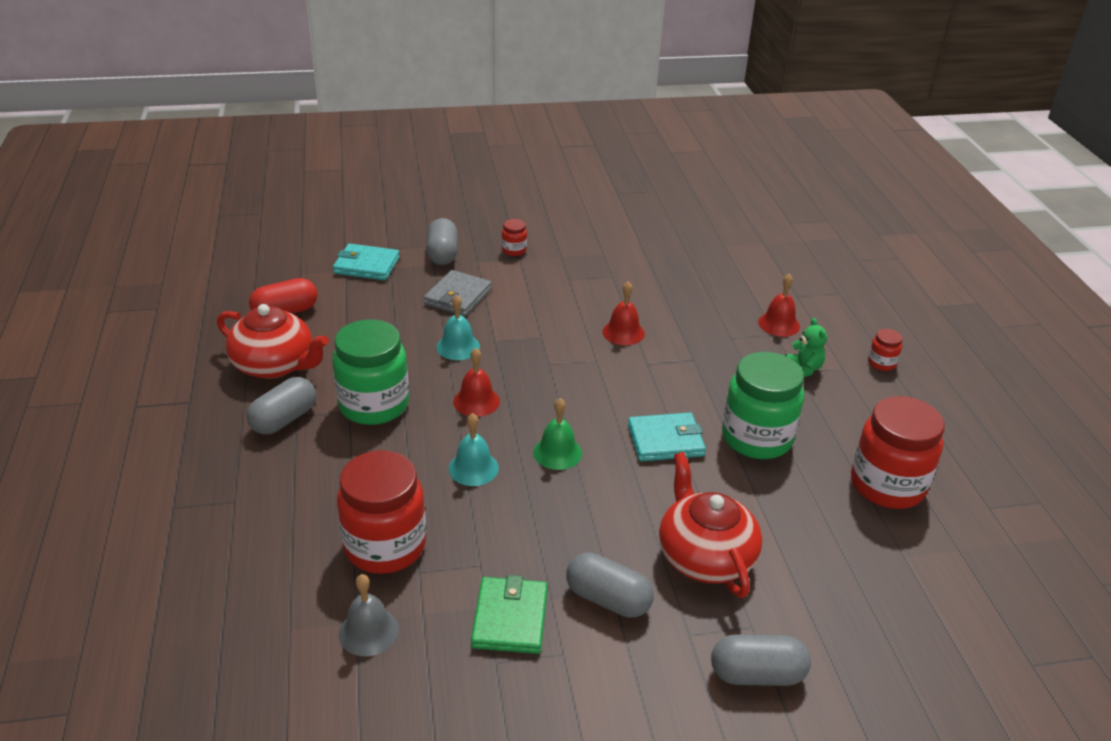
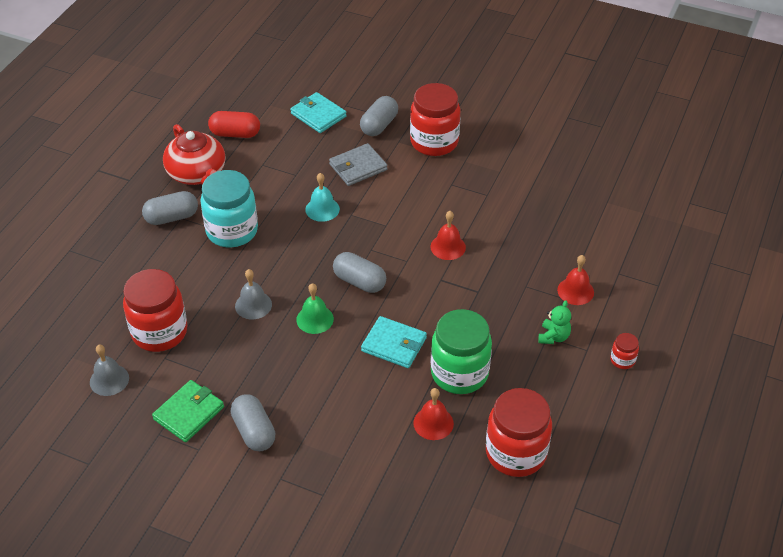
camera: 35 degrees right, 10 degrees up
(374, 405) = (232, 231): green jar -> turquoise jar
(473, 468) = (253, 305): turquoise bell -> grey bell
(476, 401) = (297, 257): red bell -> red bell (433, 423)
(514, 250) = (434, 142): red jar -> red jar, size x2.28
(705, 556) = (338, 436): red teapot -> none
(757, 674) = (295, 523): grey capsule -> grey capsule (359, 282)

